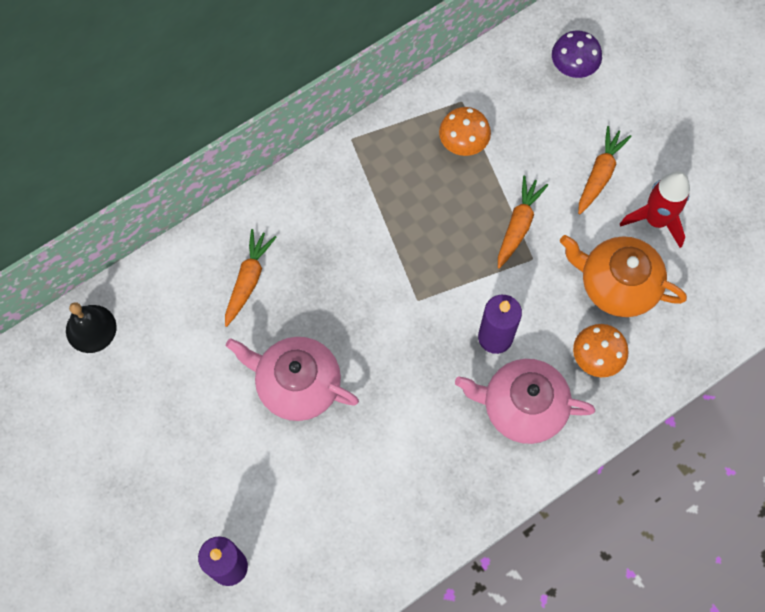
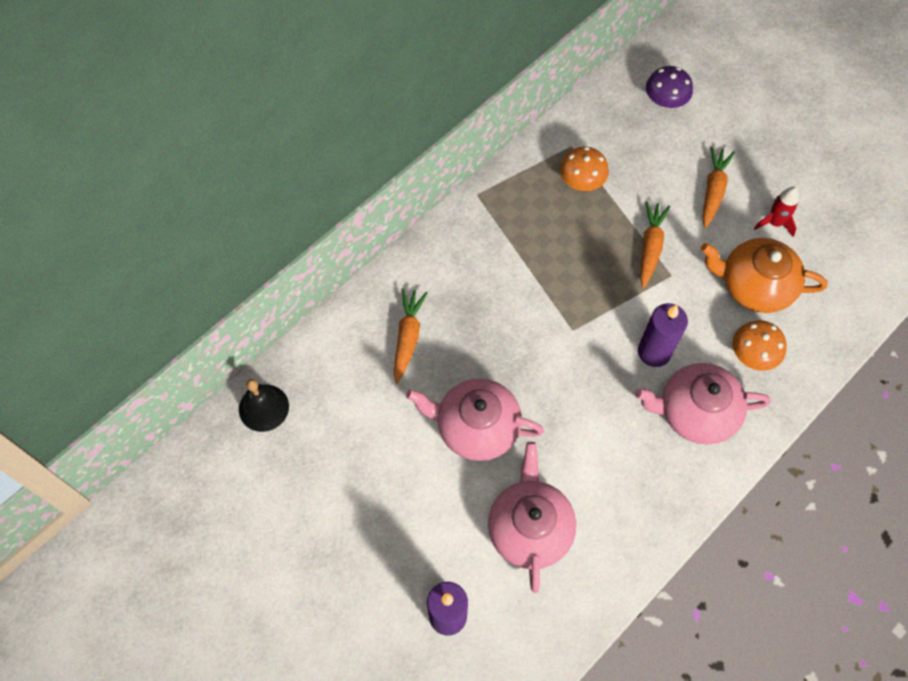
camera: 10 degrees left, 5 degrees down
(328, 495) = (529, 528): none -> pink teapot
(656, 220) = (774, 223): red rocket -> red rocket, size x0.65

